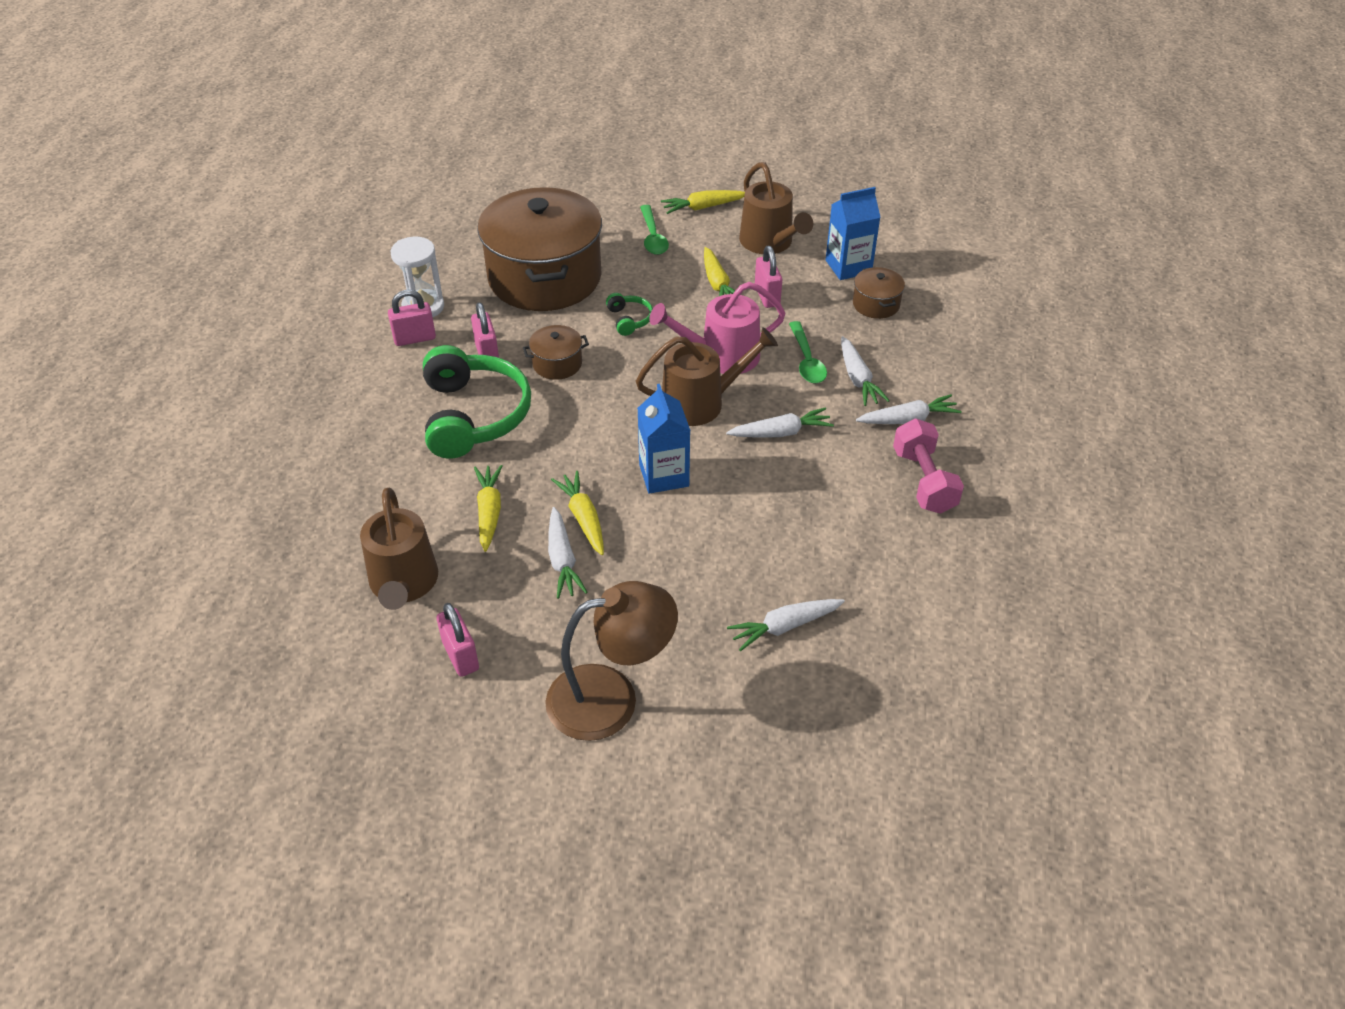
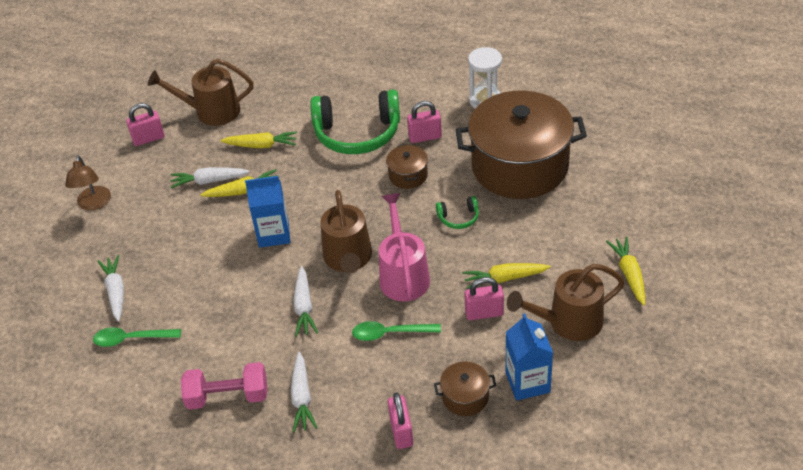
camera: 100 degrees right, 0 degrees up
(414, 338) = (447, 99): pink padlock -> pink padlock (401, 432)
(611, 698) = (94, 204): brown lamp -> brown lamp, size x0.61
(653, 237) = (578, 236): green spoon -> green spoon (131, 339)
(858, 378) = (360, 368): white carrot -> none

